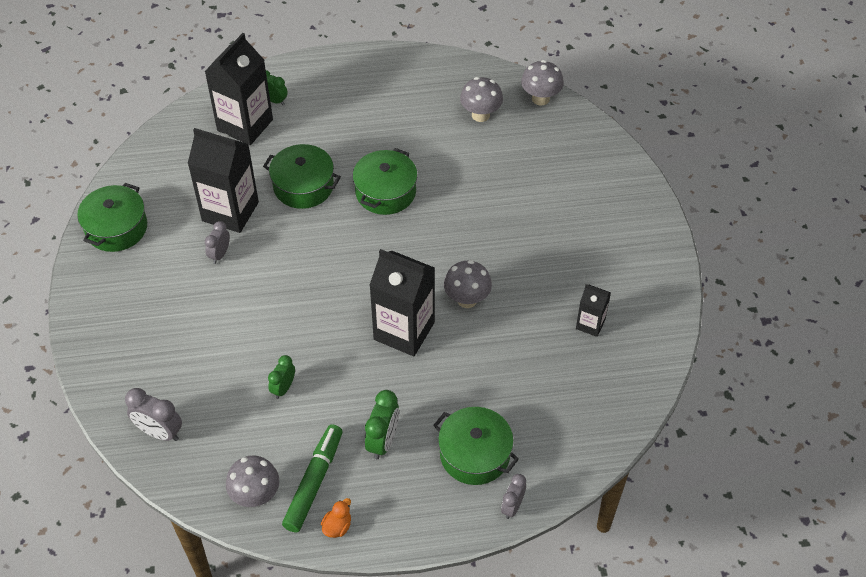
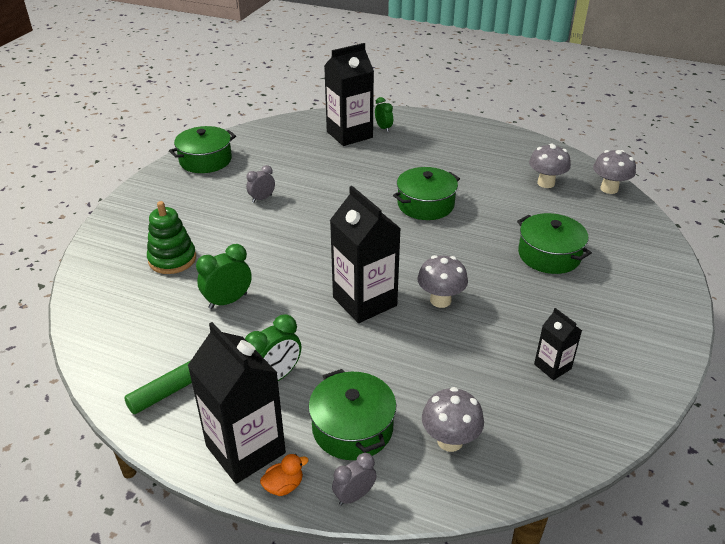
camera: 30 degrees right, 15 degrees down
(160, 432) = (106, 291): grey clock -> none
(192, 368) = (172, 259): none -> green stacking toy
(230, 211) = (293, 177): black carton -> black carton (245, 449)
(256, 495) = (131, 369): grey mushroom -> grey mushroom (450, 441)
(283, 388) = (228, 301): green clock -> green clock, size x1.52
(303, 186) = (362, 180): green pot -> green pot (549, 255)
(337, 526) = (174, 428): orange duck -> orange duck (284, 486)

